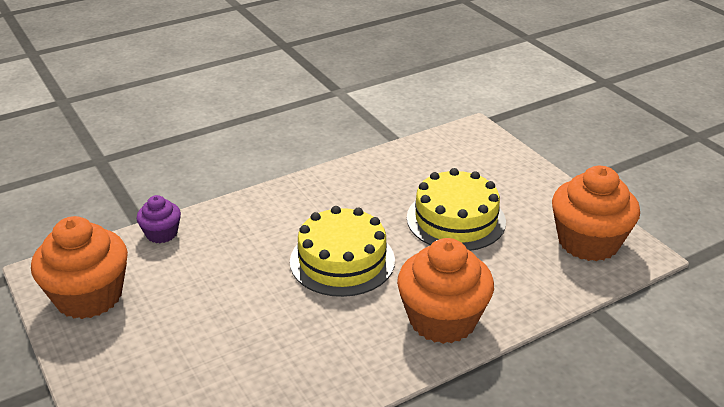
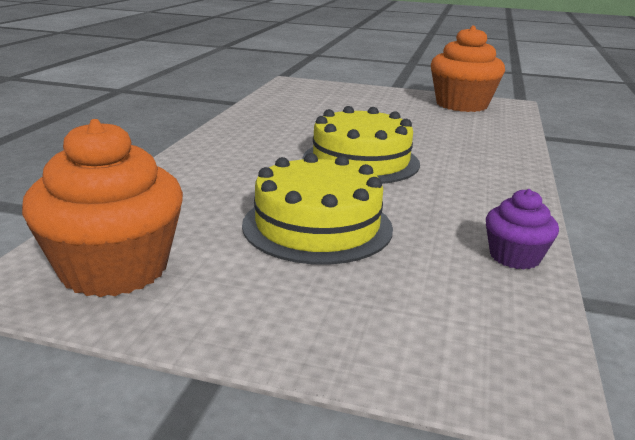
camera: 135 degrees right, 10 degrees down
(161, 233) = (511, 132): purple cupcake -> purple cupcake (514, 256)
(442, 320) = (219, 158): orange cupcake -> none

